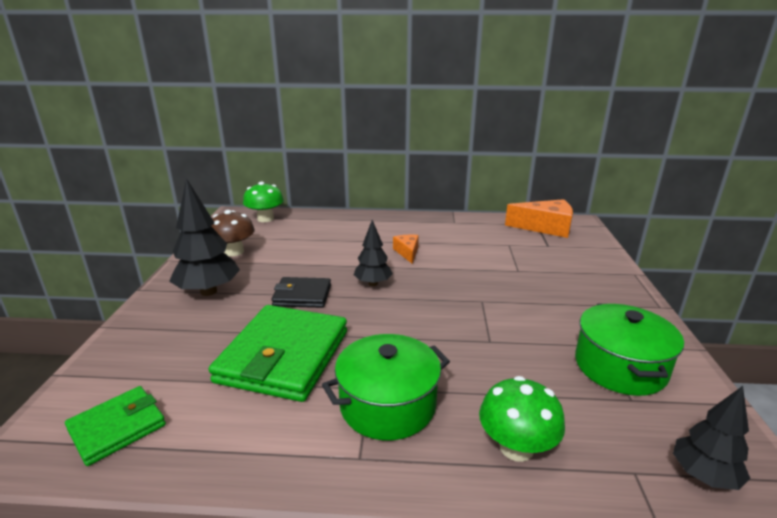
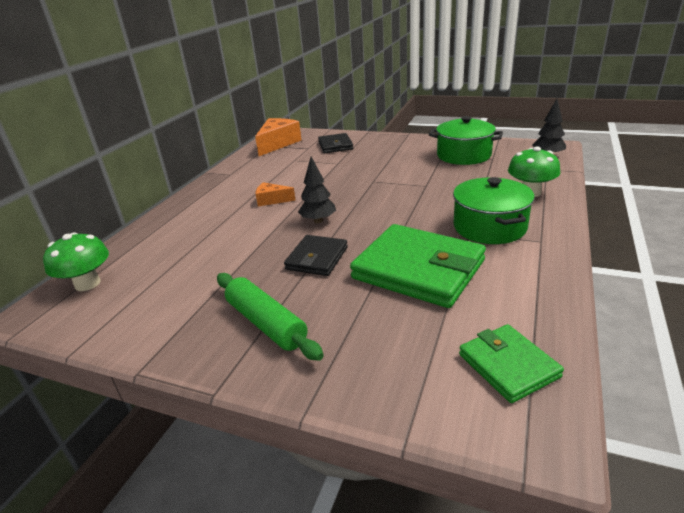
camera: 70 degrees left, 5 degrees up
(208, 291) = (266, 323): black tree -> green rolling pin
(234, 252) = (169, 308): brown mushroom -> none
(568, 260) = (335, 146): none -> black wallet

